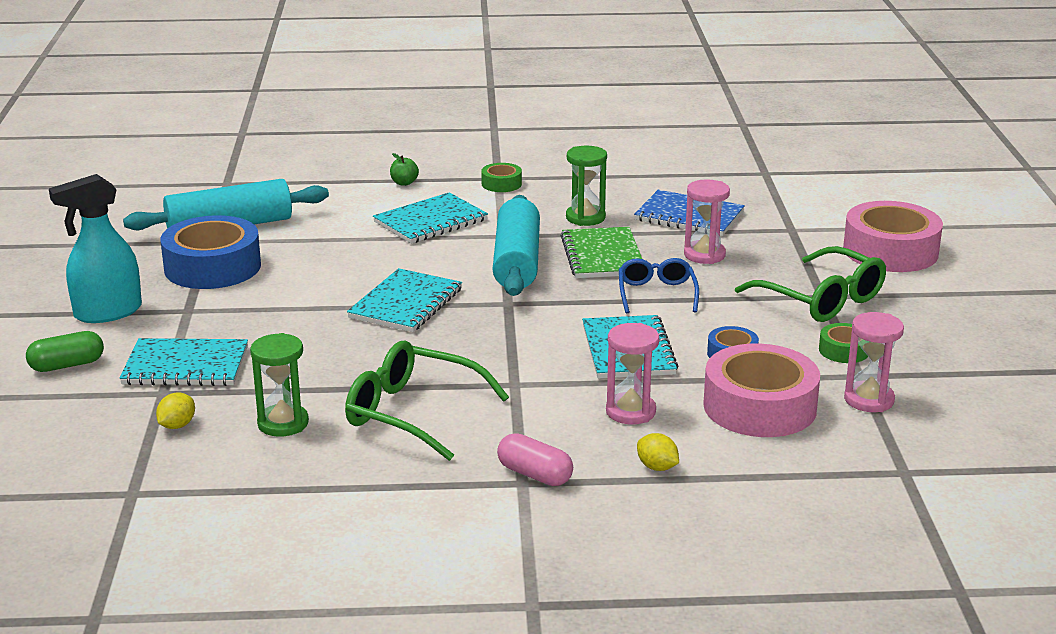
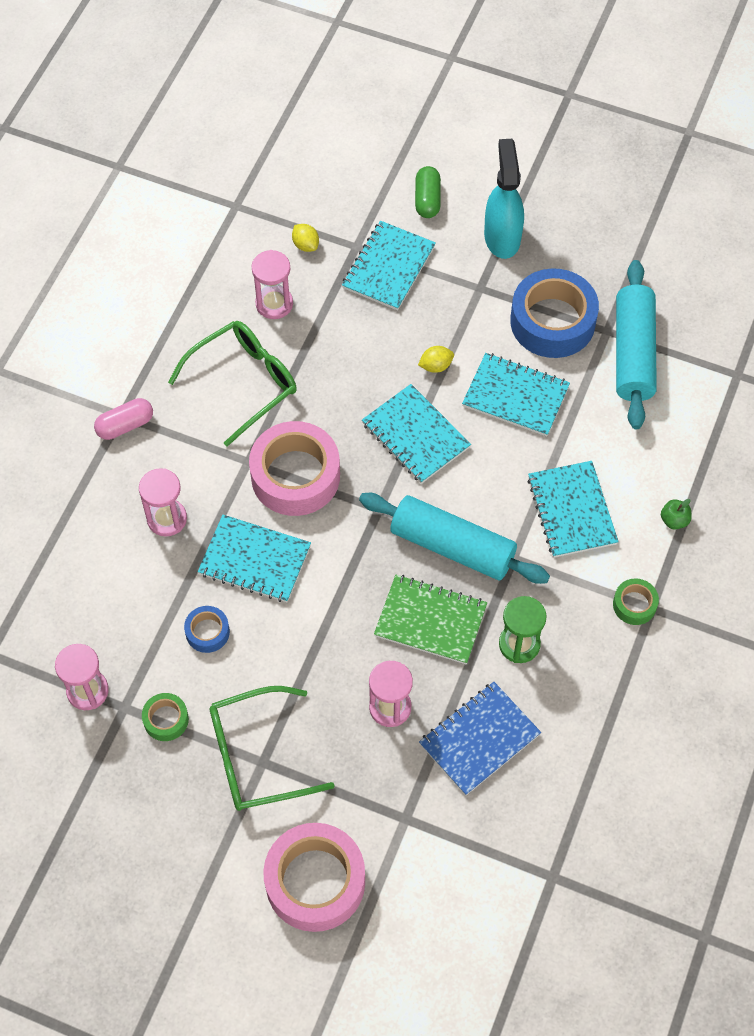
camera: 115 degrees right, 35 degrees up
(283, 423) = (274, 304): green hourglass -> pink hourglass
(320, 267) = (515, 396): none -> turquoise notebook
(656, 294) = (336, 628): blue glasses -> none
(657, 467) = (89, 501): yellow lemon -> yellow lemon (436, 366)
(759, 407) = (123, 608): pink tape -> pink tape (295, 476)

